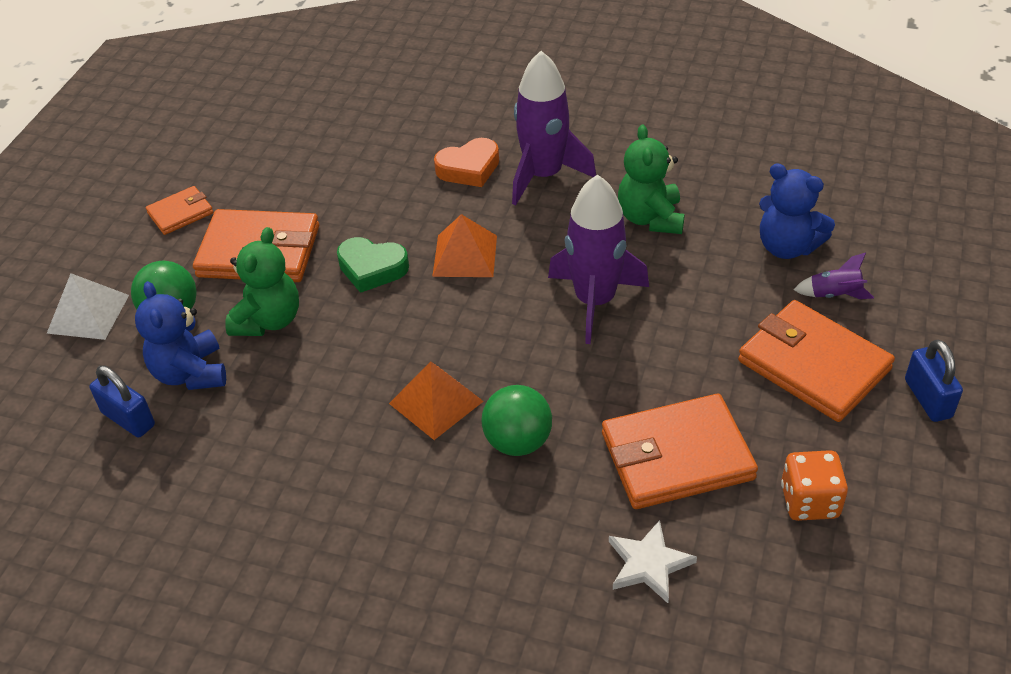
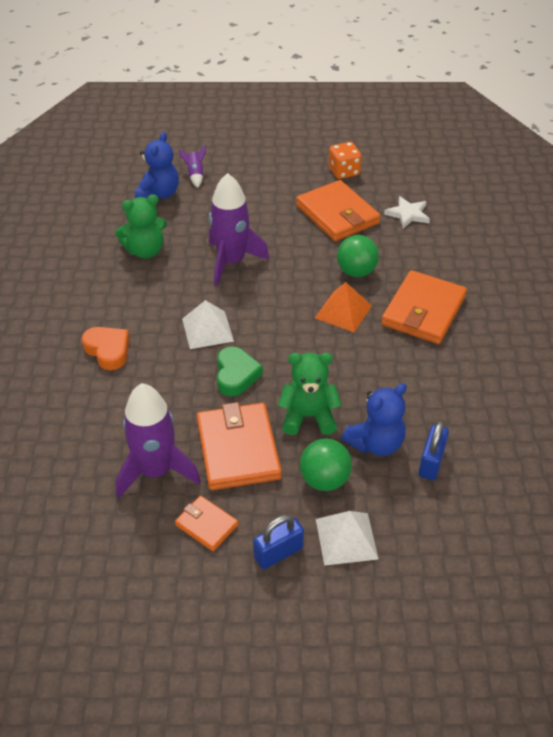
camera: 110 degrees left, 0 degrees up
(465, 255) = (207, 330): orange pyramid -> white pyramid
(544, 175) = (109, 308): purple rocket -> purple rocket (156, 471)
(813, 365) = (253, 177): orange wallet -> orange wallet (423, 311)
(928, 398) = (261, 143): blue padlock -> blue padlock (278, 553)

